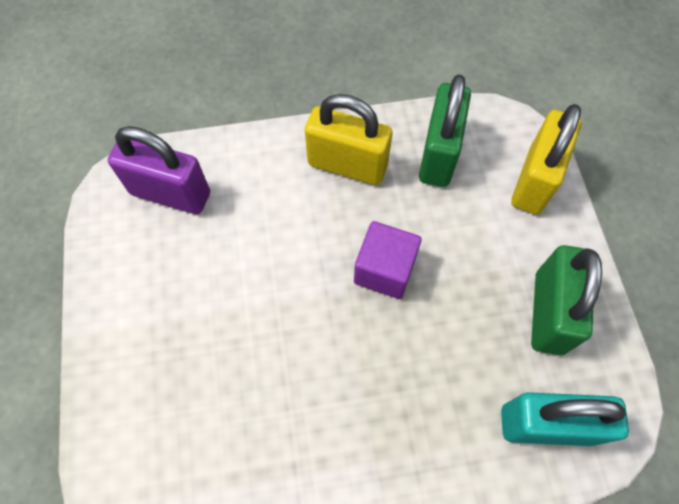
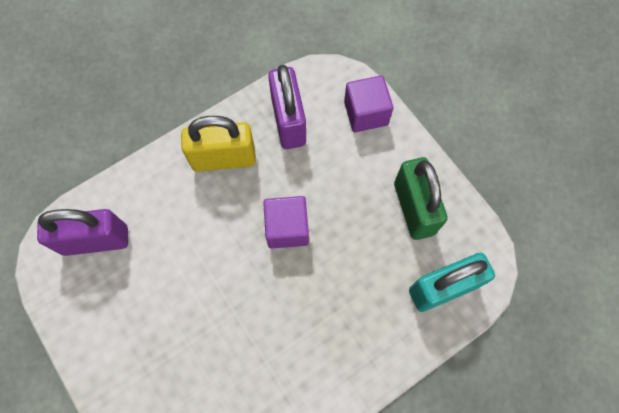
camera: 25 degrees left, 5 degrees up
(438, 154) = (288, 121): green padlock -> purple padlock
(534, 181) = (366, 113): yellow padlock -> purple cube

